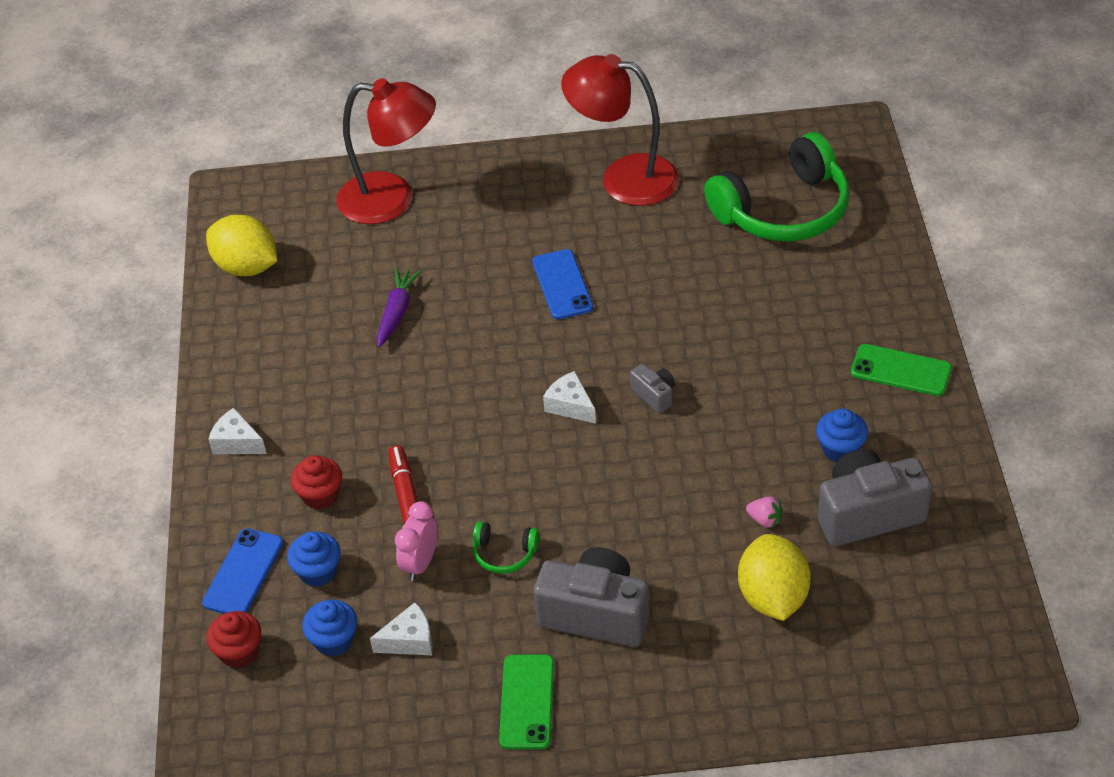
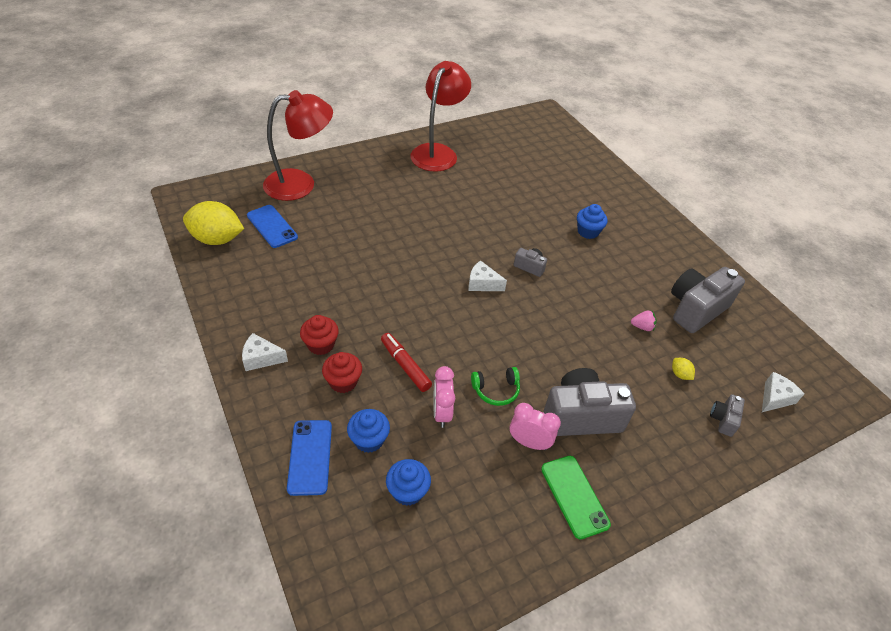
camera: 30 degrees left, 0 degrees up
(239, 652) = (335, 524): red cupcake -> red cupcake (321, 345)
(397, 312) = (337, 249): purple carrot -> none
(409, 640) = (464, 474): white cheese -> white cheese (775, 398)
(508, 627) = (529, 442): none -> pink clock
(562, 285) = (435, 214): blue phone -> blue phone (272, 226)
(623, 178) = (438, 152): red lamp -> red lamp turned 120 degrees clockwise
(773, 597) = (680, 374): yellow lemon -> yellow lemon, size x0.41
(783, 210) = (537, 156): green headphones -> none
(791, 670) = (723, 420): none -> grey camera
(840, 449) = (654, 275): blue cupcake -> blue cupcake (588, 232)
(901, 370) = (655, 226): green phone -> none

